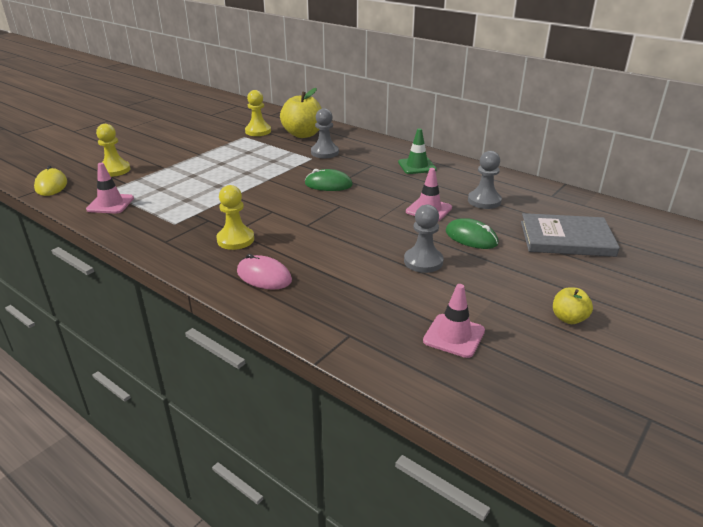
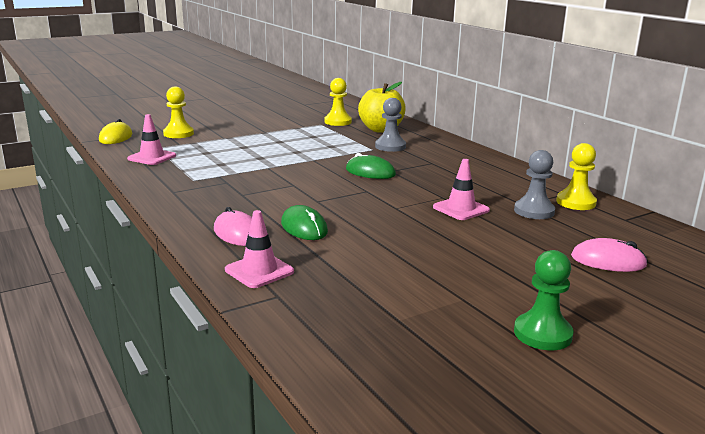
camera: 20 degrees right, 10 degrees down
(235, 240) = (237, 201): yellow pawn -> yellow pawn (576, 202)
(417, 166) = (481, 171): green traffic cone -> none
(423, 261) = (413, 251): grey pawn -> none
(454, 336) = (389, 320): pink traffic cone -> pink traffic cone (259, 271)
(471, 237) = (488, 240): green mouse -> green mouse (304, 227)
(566, 239) = (608, 261): grey book -> pink mouse
(568, 318) = (542, 334): yellow apple -> green pawn

